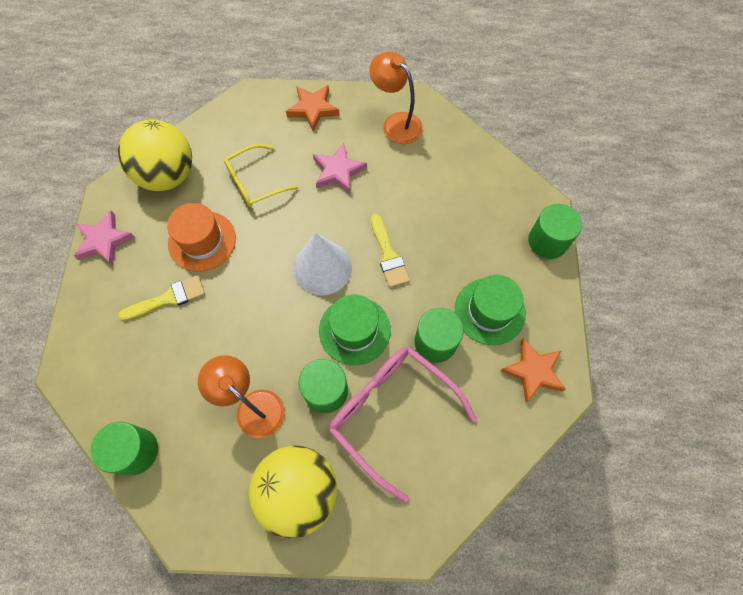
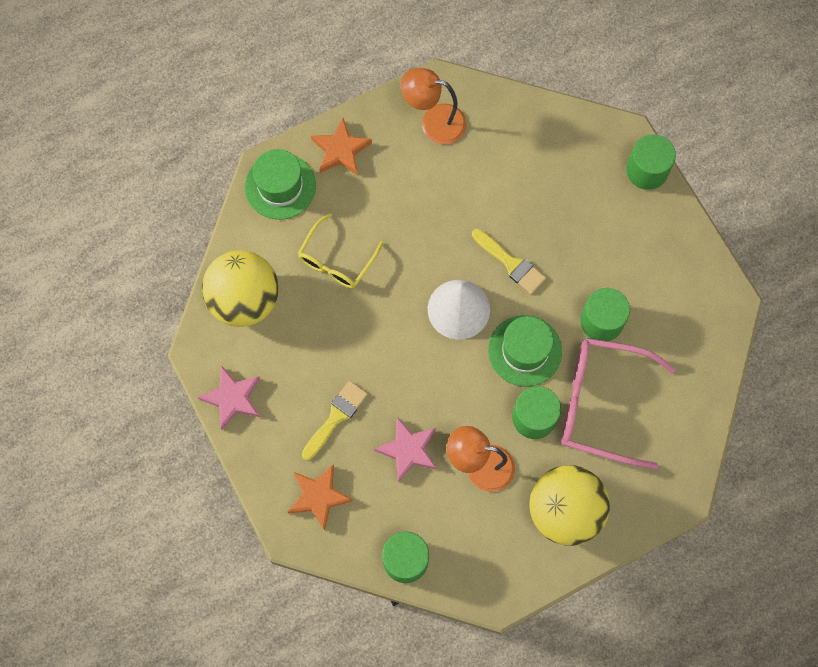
camera: 30 degrees left, 5 degrees up
(202, 241) = (327, 346): orange hat -> none
(338, 171) = (410, 204): pink star -> pink star (408, 450)
(489, 311) = (632, 267): green hat -> green hat (280, 186)
(533, 371) = (698, 300): orange star -> orange star (318, 496)

